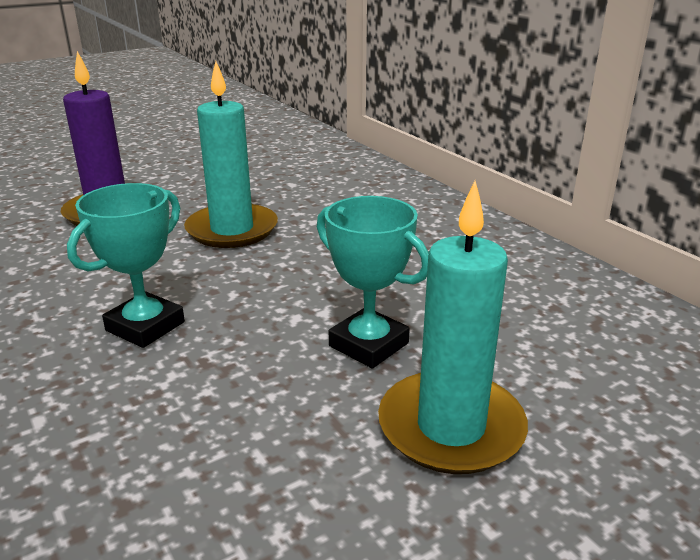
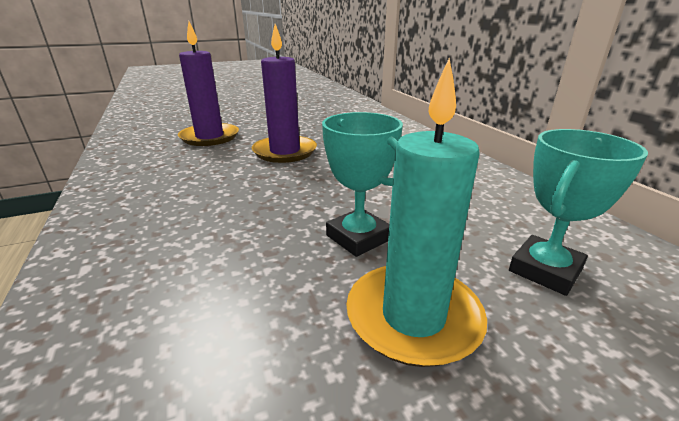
camera: 10 degrees right, 0 degrees up
(145, 326) = (197, 208): turquoise trophy -> turquoise trophy (545, 270)
(232, 230) = (285, 152): turquoise candle -> purple candle

